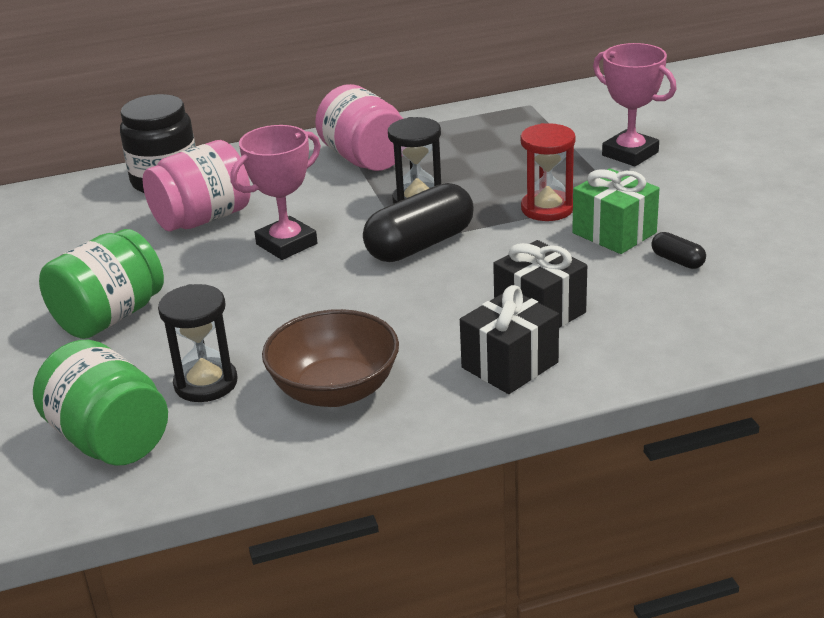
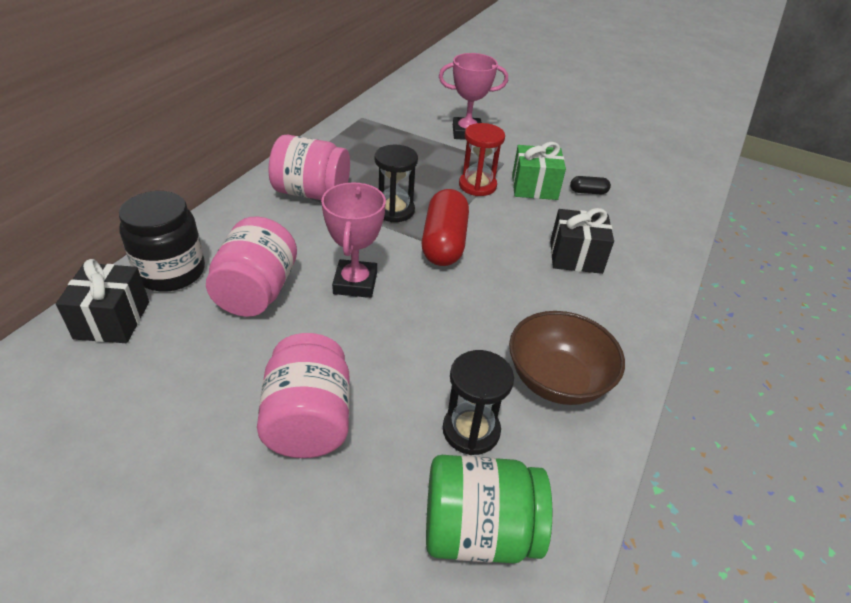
camera: 50 degrees left, 10 degrees up
(109, 317) = (308, 420): green jar -> pink jar
(420, 245) = (444, 243): black capsule -> red capsule
(510, 365) = (615, 302): black gift -> black gift (112, 320)

